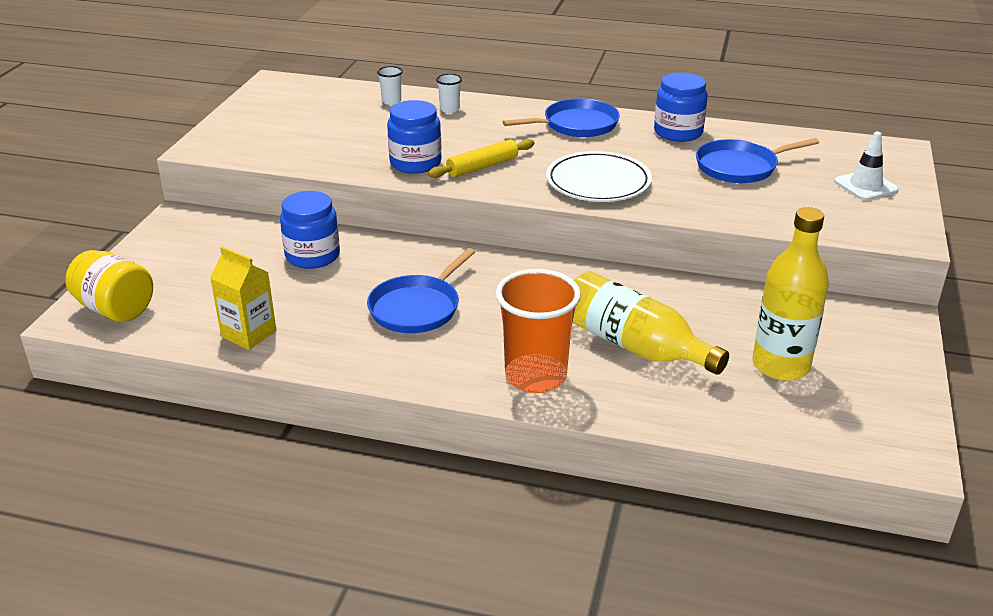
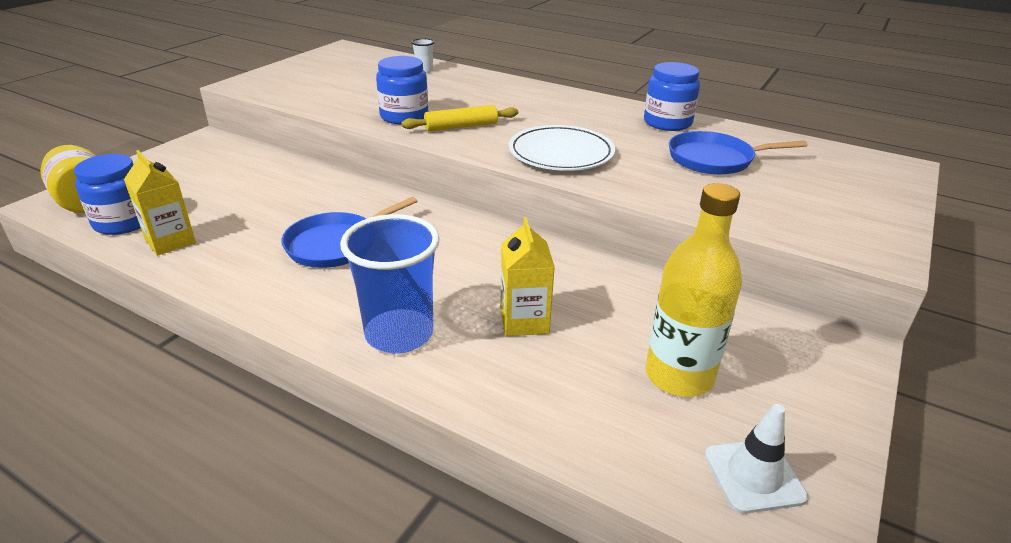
camera: 15 degrees right, 0 degrees up
(312, 256) = (283, 184): blue jar -> blue jar (124, 222)
(449, 109) = (468, 81): white cup -> none
(535, 376) = (399, 334): orange cup -> blue cup
(577, 125) = (573, 105): blue pan -> none
(634, 346) = (524, 321): yellow bottle -> yellow carton
(865, 186) = (848, 195): white traffic cone -> white traffic cone (754, 476)

